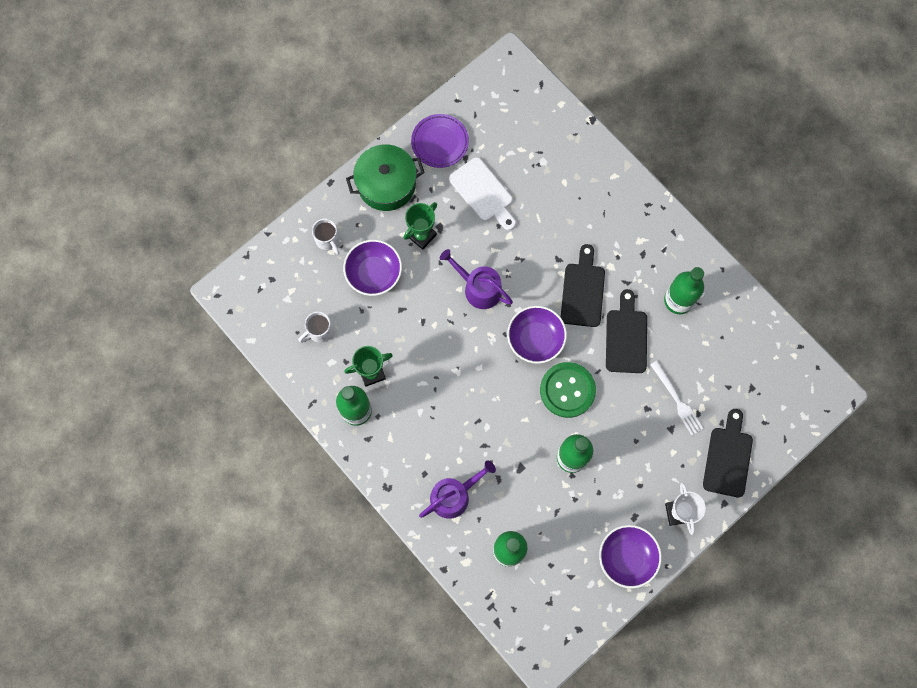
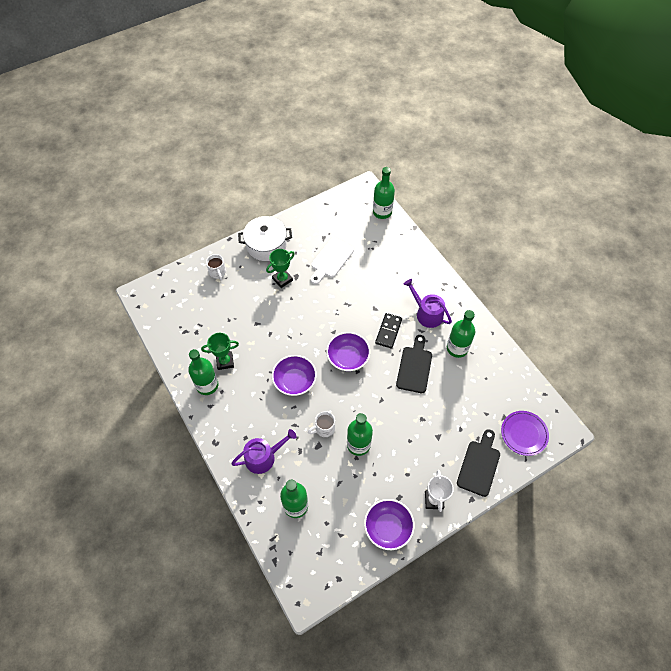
camera: 10 degrees right, 15 degrees down
(319, 331) = (195, 328): white mug -> white mug (324, 428)
(374, 273) = (243, 298): purple bowl -> purple bowl (295, 381)
(386, 184) = (266, 245): green pot -> white pot
(440, 142) = (308, 226): purple plate -> purple plate (524, 434)
(478, 288) = (314, 318): purple watering can -> purple watering can (427, 313)
(483, 193) = (331, 260): white cutting board -> white cutting board turned 60 degrees clockwise
(541, 101) = (382, 212): none -> green bottle
(567, 390) = (364, 396): green button -> none
(583, 291) = (388, 331): black cutting board -> black domino
(677, 400) = (445, 416): white fork -> none

